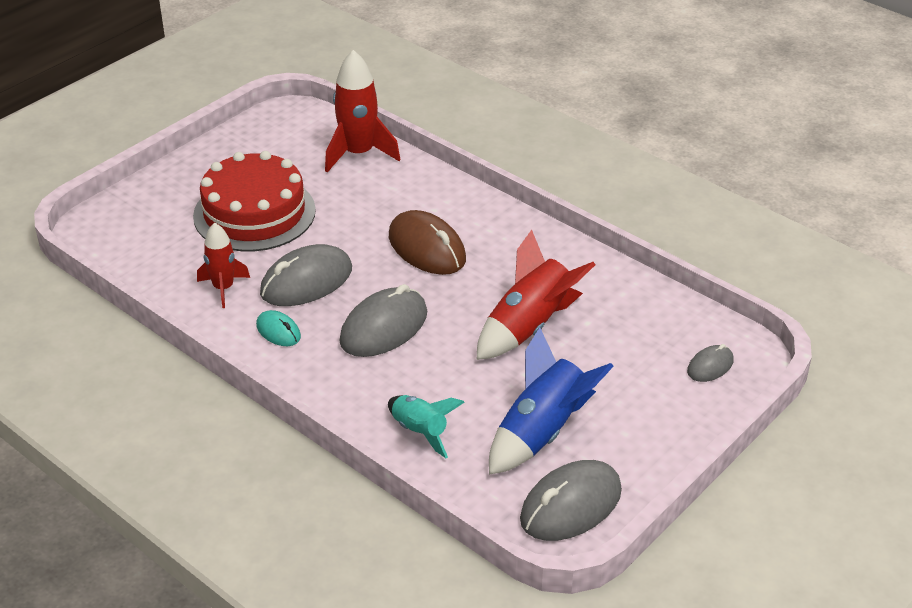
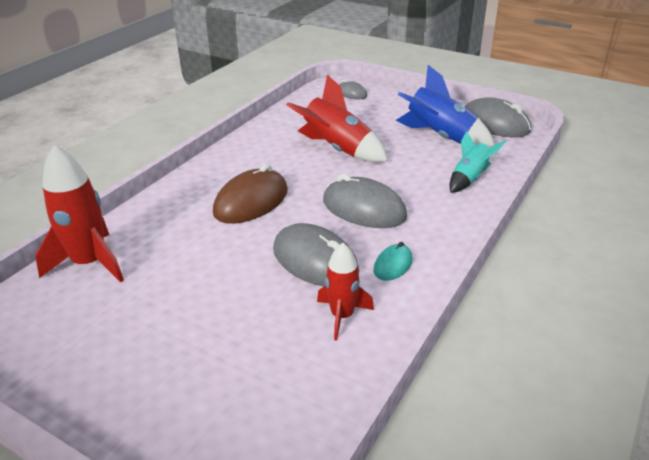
camera: 100 degrees left, 5 degrees down
(254, 213) = (202, 321): red cake -> none

